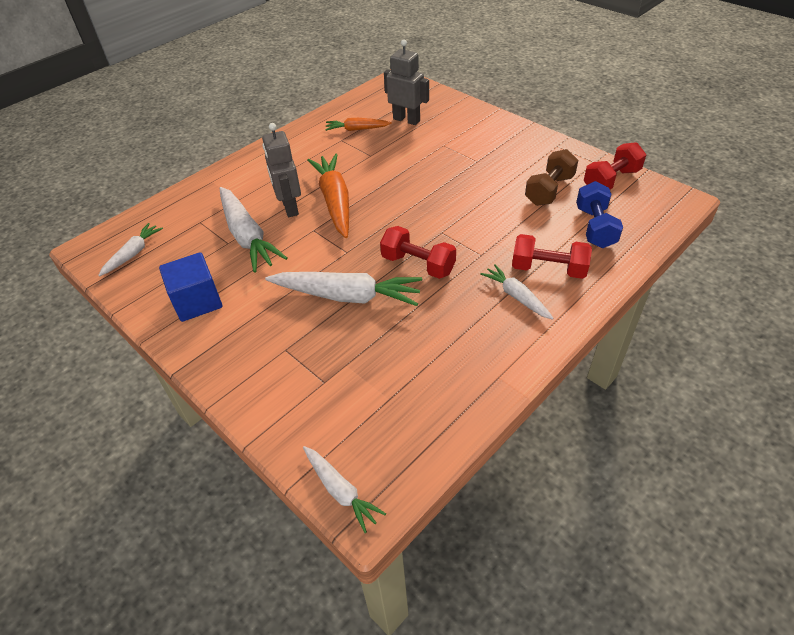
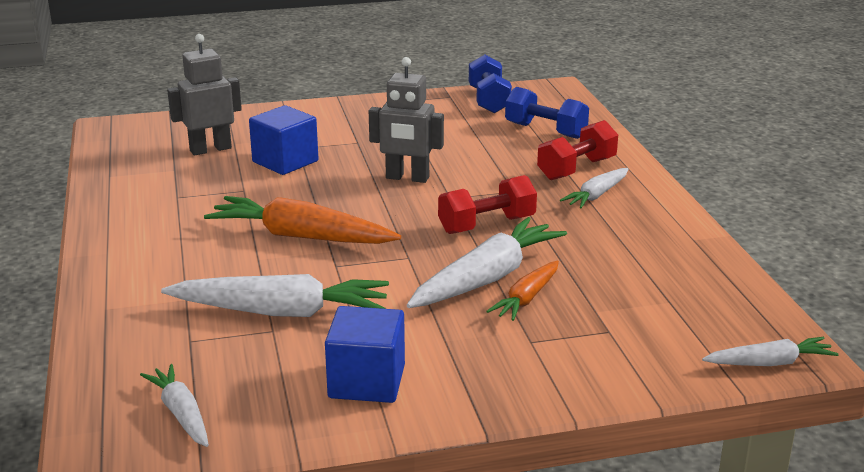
camera: 60 degrees left, 20 degrees down
(289, 207) = (265, 268): grey robot -> grey robot (407, 178)
(357, 129) = (173, 181): orange carrot -> orange carrot (526, 298)
(420, 150) = (285, 161): none -> blue cube
(516, 296) = (596, 195): white carrot -> white carrot turned 45 degrees counterclockwise
(549, 190) = (462, 128): brown dumbbell -> none
(611, 180) = (488, 100): red dumbbell -> blue dumbbell

